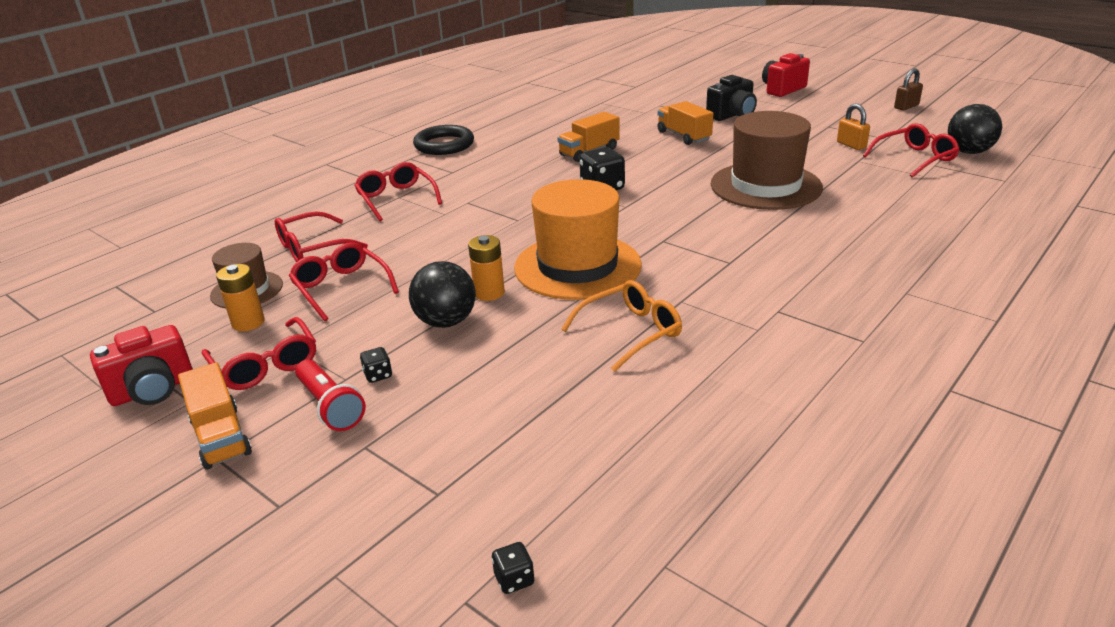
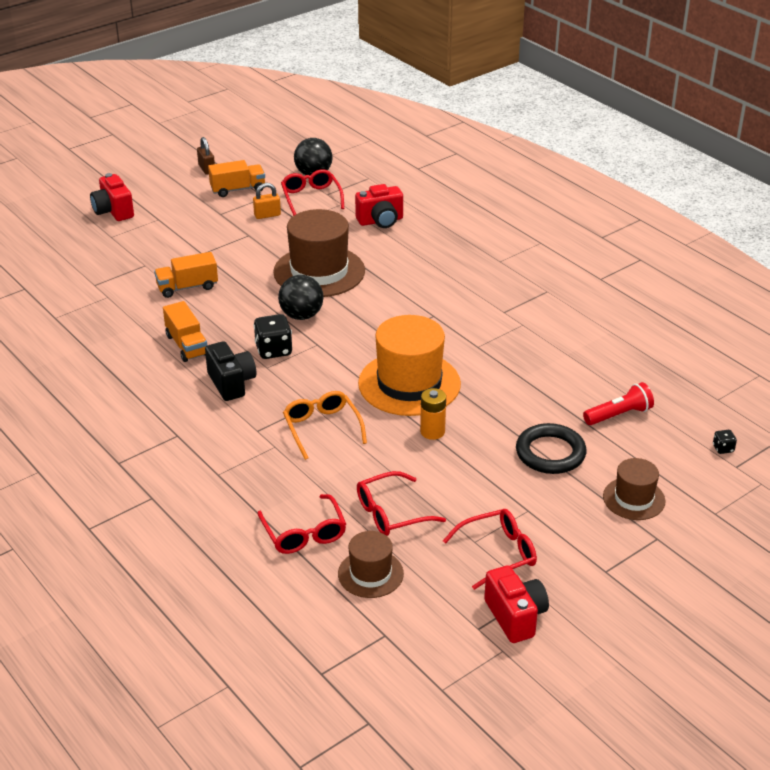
camera: 80 degrees left, 5 degrees up
(221, 436) = (583, 571): orange truck -> orange truck (238, 189)
(248, 323) = (429, 568): orange battery -> none
(330, 406) = (560, 517): red flashlight -> red flashlight (619, 415)
(370, 473) = (634, 499): none -> brown hat
(378, 375) = (528, 493): black dice -> none
(396, 199) = (222, 476): red glasses -> none
(444, 145) = (97, 436): black ring -> black ring (550, 453)
(446, 321) = (467, 457): black ball -> black ball (301, 315)
(630, 332) = (510, 374): orange glasses -> orange glasses (322, 428)
(732, 115) = (157, 252): black camera -> black camera (231, 383)
(912, 201) = (380, 221): none -> red camera

